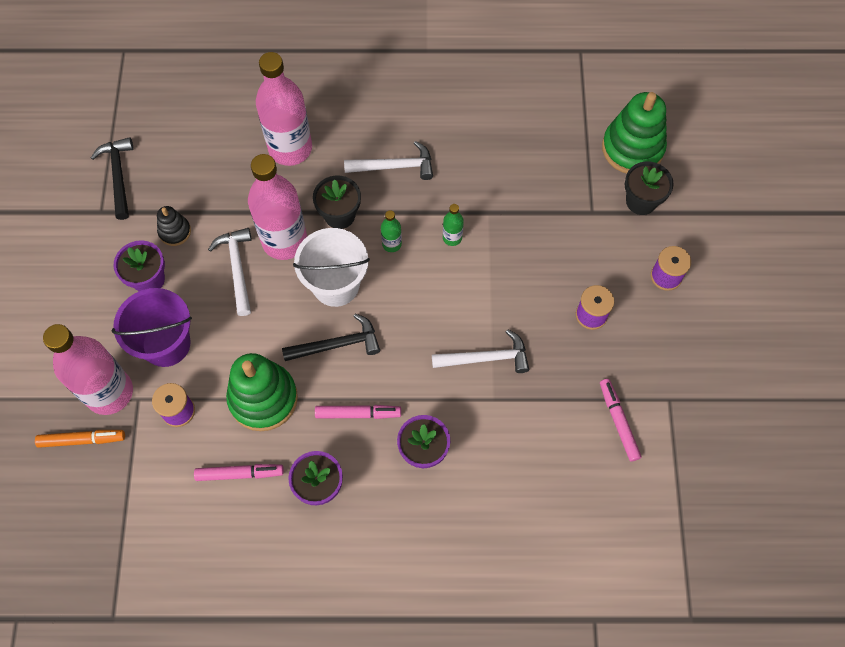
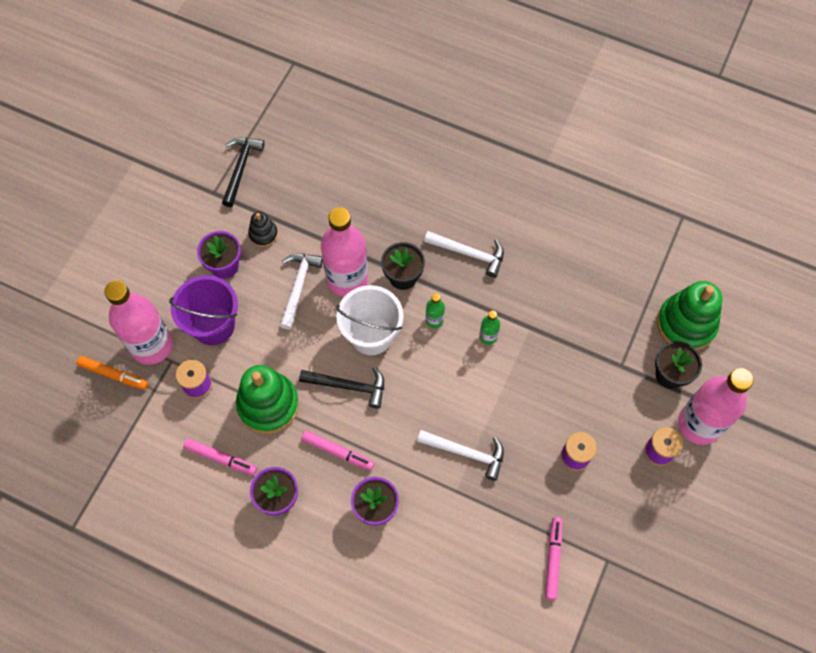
camera: 25 degrees right, 0 degrees up
(290, 148) = (389, 202): pink bottle -> pink bottle (699, 424)

